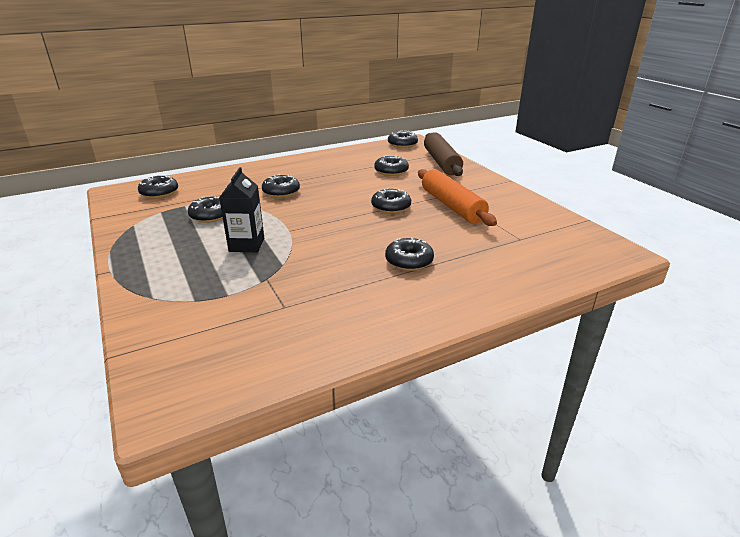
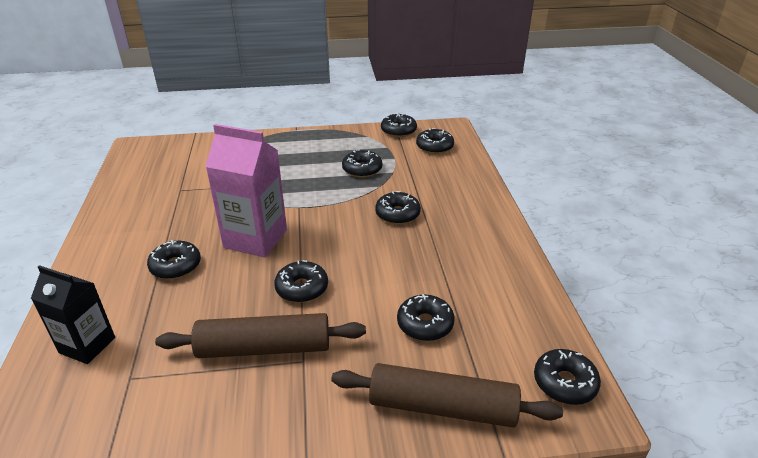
camera: 110 degrees right, 5 degrees up
(120, 212) = (398, 131): none -> black donut
(246, 245) = (288, 183): black carton -> black carton (87, 345)
(347, 237) = (255, 239): none -> pink carton
(452, 206) = (264, 348): orange rolling pin -> brown rolling pin

